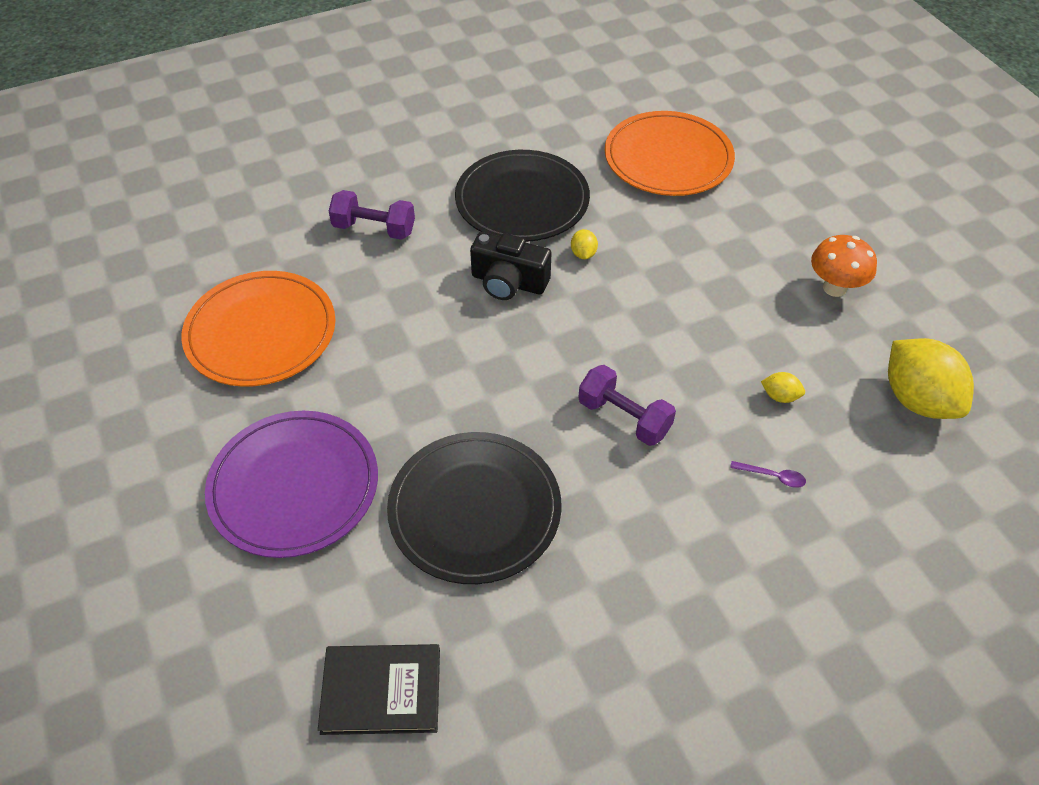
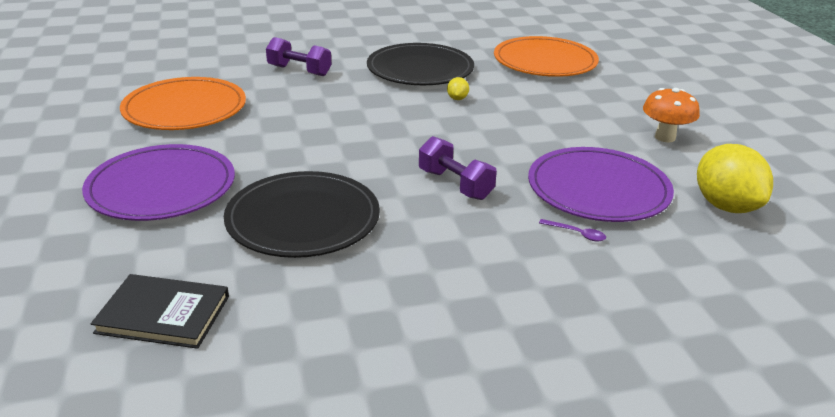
camera: 10 degrees right, 20 degrees down
(508, 282) = (390, 106): black camera -> none
(780, 396) = (598, 189): yellow lemon -> purple plate

